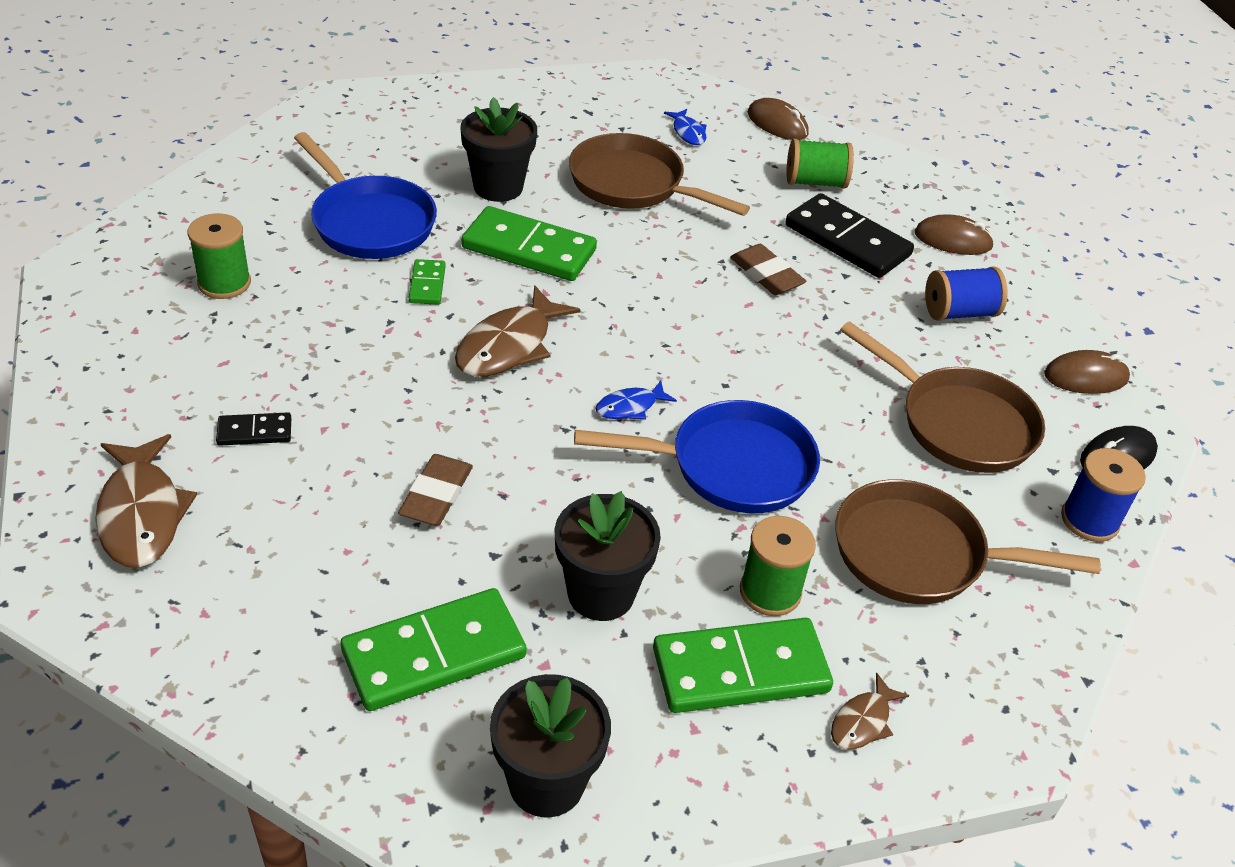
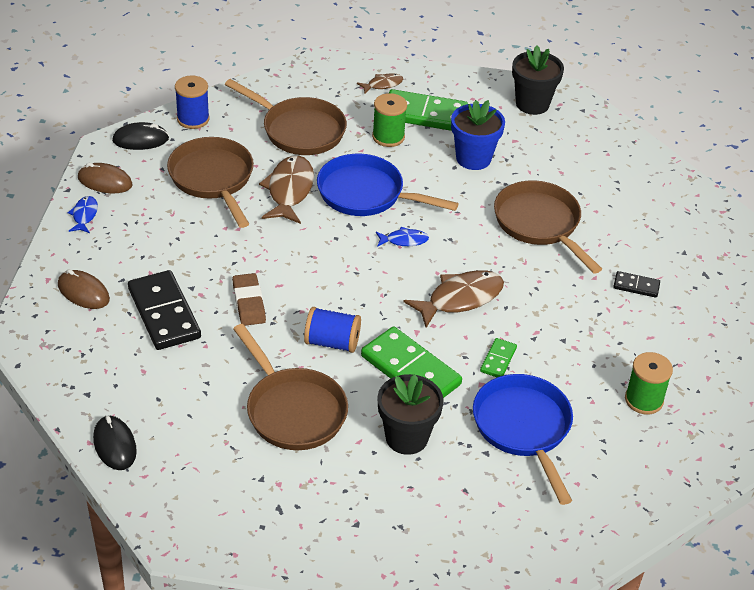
camera: 155 degrees left, 0 degrees up
(142, 514) = (703, 257): brown fish -> brown fish (289, 190)
(434, 654) = (565, 157): green domino -> none
(436, 495) = (540, 224): brown eraser -> brown pan
(601, 593) = (473, 158): black flower pot -> blue flower pot
(688, 133) = (205, 456): blue fish -> blue fish (84, 215)
(777, 124) = (114, 445): brown mouse -> black mouse
(815, 182) = (139, 372): green spool -> none
(959, 312) = (139, 240): blue spool -> blue spool (332, 342)

